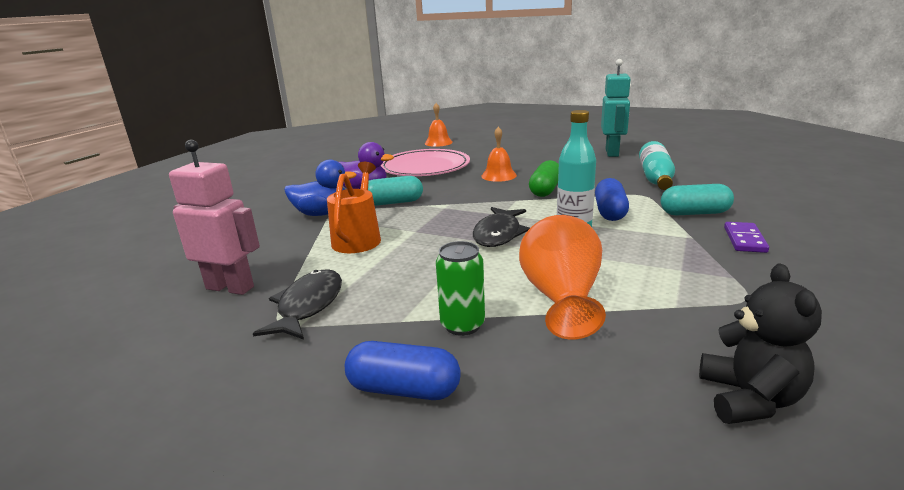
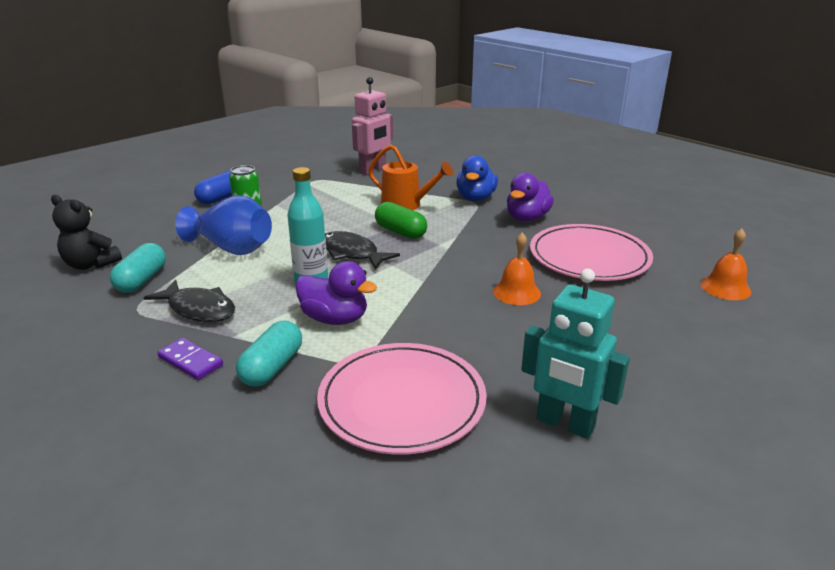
camera: 110 degrees right, 5 degrees up
(308, 306) = (324, 186): black fish -> black fish (198, 309)
(393, 202) = (475, 226): turquoise capsule -> turquoise capsule (141, 280)
(545, 190) = (437, 305): green capsule -> green capsule (400, 232)
(561, 299) = (232, 248): orange vase -> blue vase
(610, 212) = (335, 319): blue capsule -> purple duck
(655, 178) = (402, 401): turquoise bottle -> pink plate

